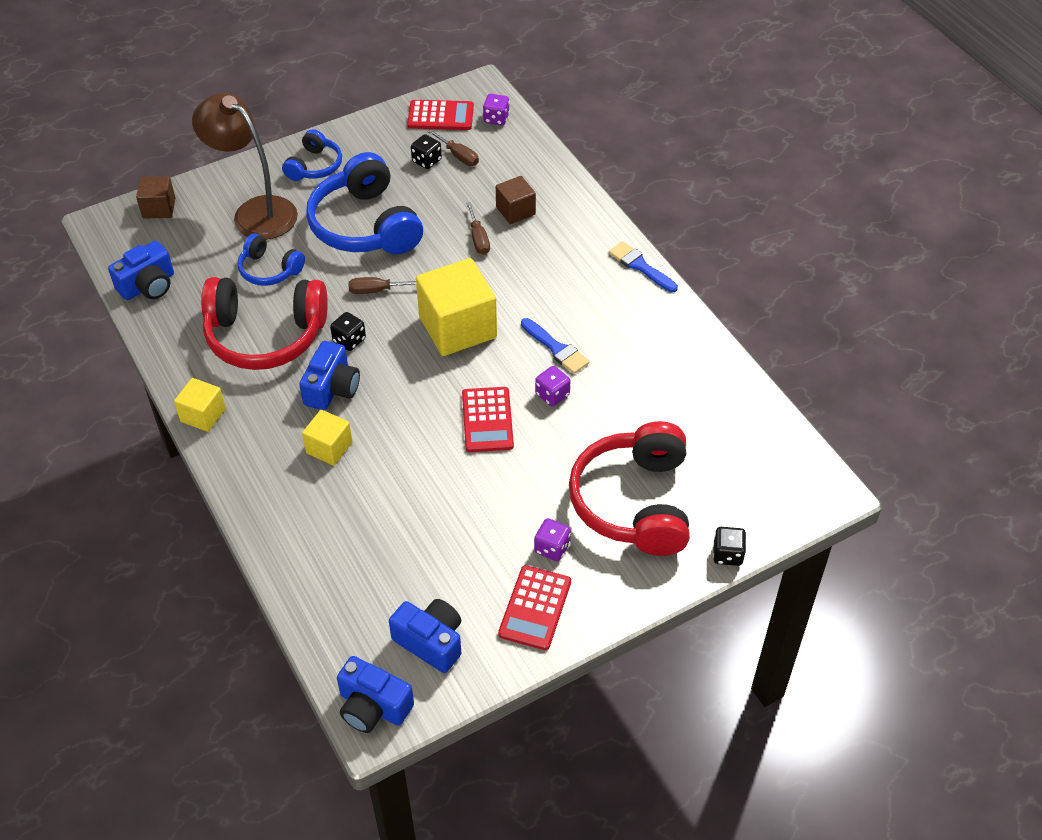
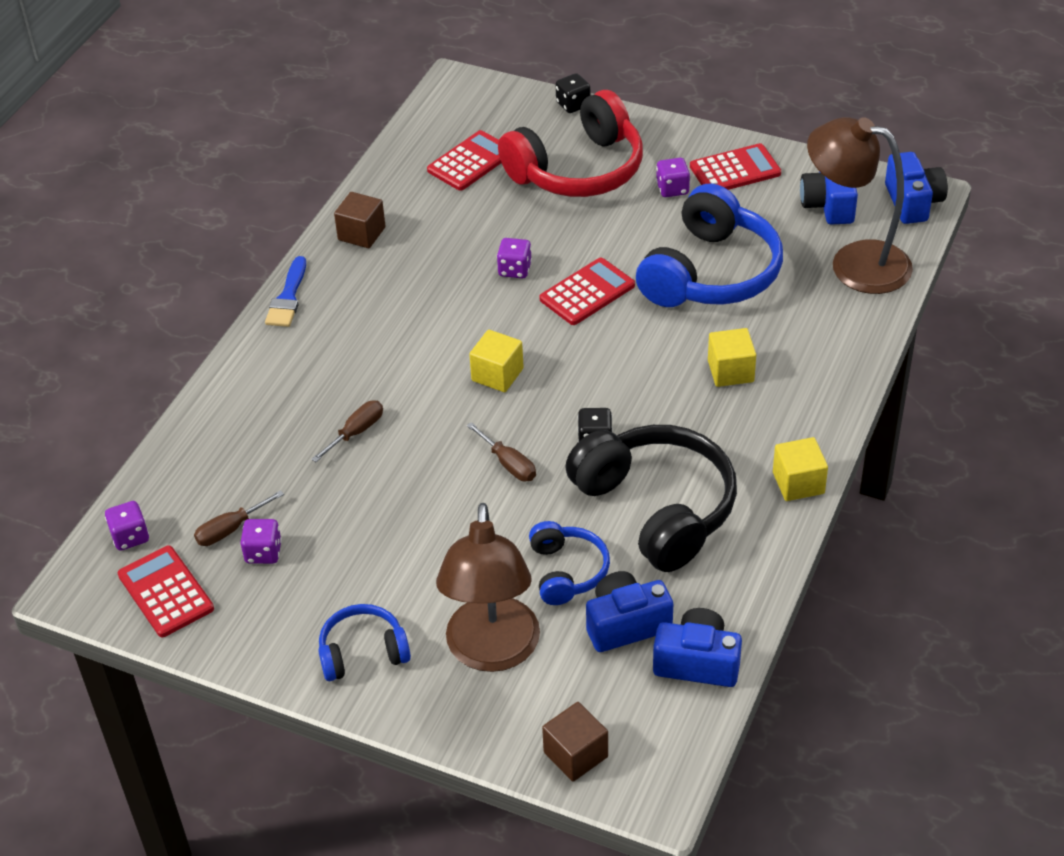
camera: 125 degrees left, 5 degrees down
(265, 335) = (656, 508): red headphones -> black headphones
(332, 388) = (665, 413): blue camera -> blue camera (626, 624)
(350, 605) = (854, 263): none -> brown lamp
(365, 225) = (421, 536): blue headphones -> blue headphones (710, 273)
(426, 161) = (263, 552): black dice -> purple dice
(457, 327) = (497, 374): yellow cube -> yellow cube, size x0.53
(458, 156) = (230, 529): brown screwdriver -> brown screwdriver turned 135 degrees counterclockwise
(515, 211) = (285, 428): brown cube -> brown cube (361, 233)
(556, 348) = (456, 296): blue brush -> none
(707, 441) = (470, 162): none -> red calculator

